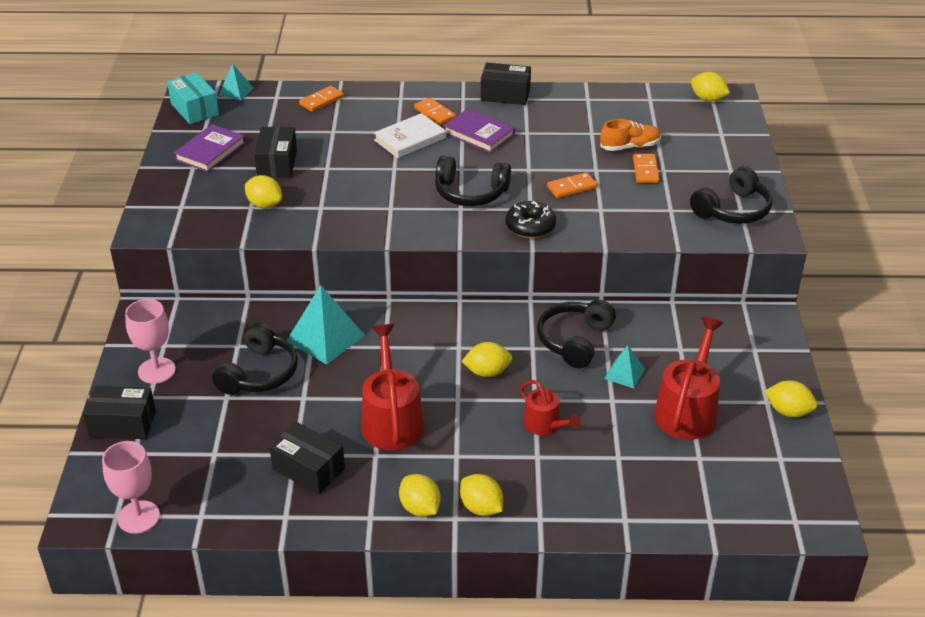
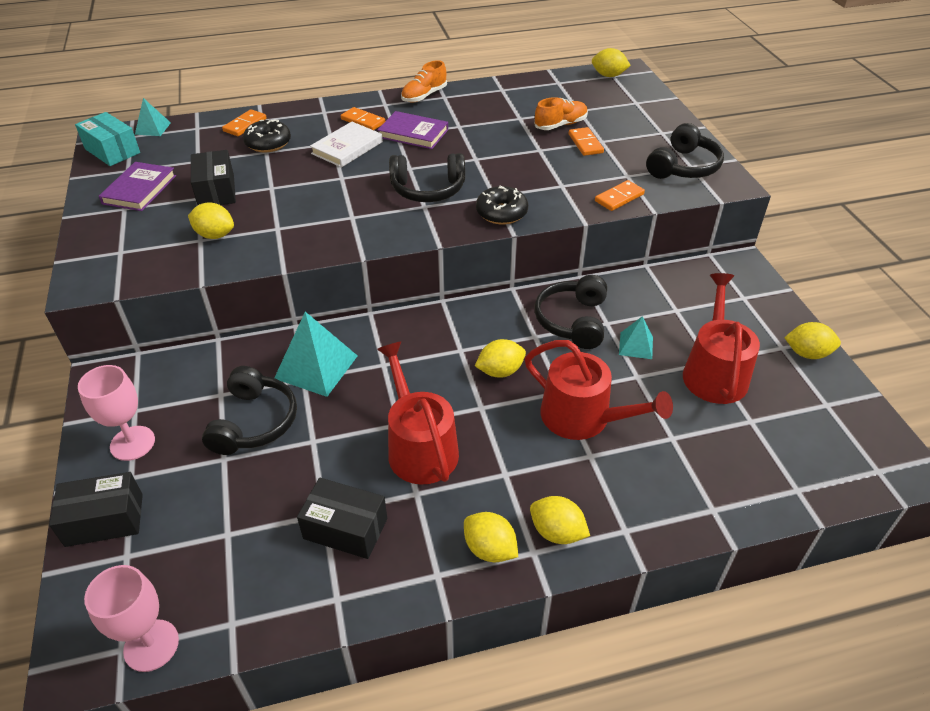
camera: 15 degrees left, 5 degrees up
(337, 123) = (268, 143): none -> black donut
(505, 95) = (424, 96): black box -> orange shoe
(545, 425) = (583, 417): red watering can -> red watering can, size x1.71
(571, 187) = (524, 169): orange domino -> orange domino (619, 198)

